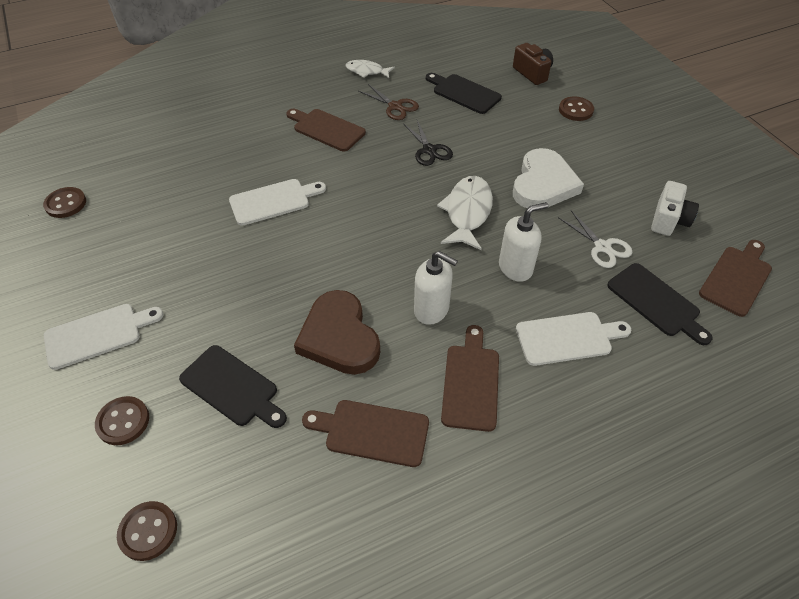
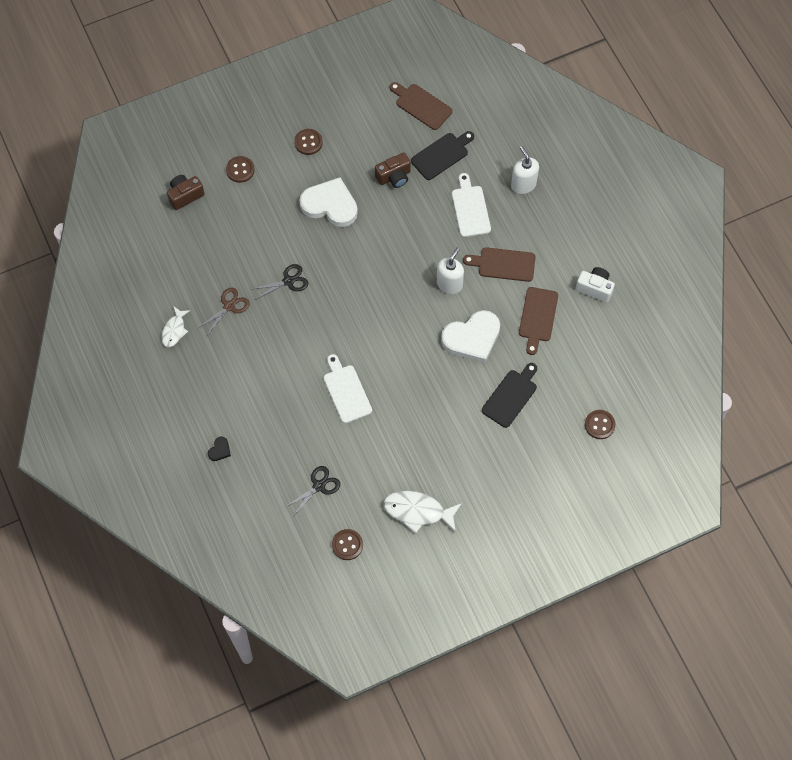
camera: 90 degrees left, 15 degrees up
(98, 334) = (473, 486): white cutting board -> none
(123, 421) = (536, 454): brown button -> brown button (308, 142)
(152, 179) = (319, 486): none -> black scissors
(220, 104) = (219, 450): none -> black heart
(326, 129) = (259, 359): brown cutting board -> none
(339, 337) = (472, 338): brown heart -> white heart
(464, 93) = (212, 252): black cutting board -> none
(467, 212) = (359, 258): white fish -> white fish (418, 511)
(515, 268) = (413, 231): white soap dispenser -> white soap dispenser (523, 184)
(602, 247) = (394, 177): white scissors -> brown camera
(668, 220) = (368, 131): white camera -> white camera (595, 288)

